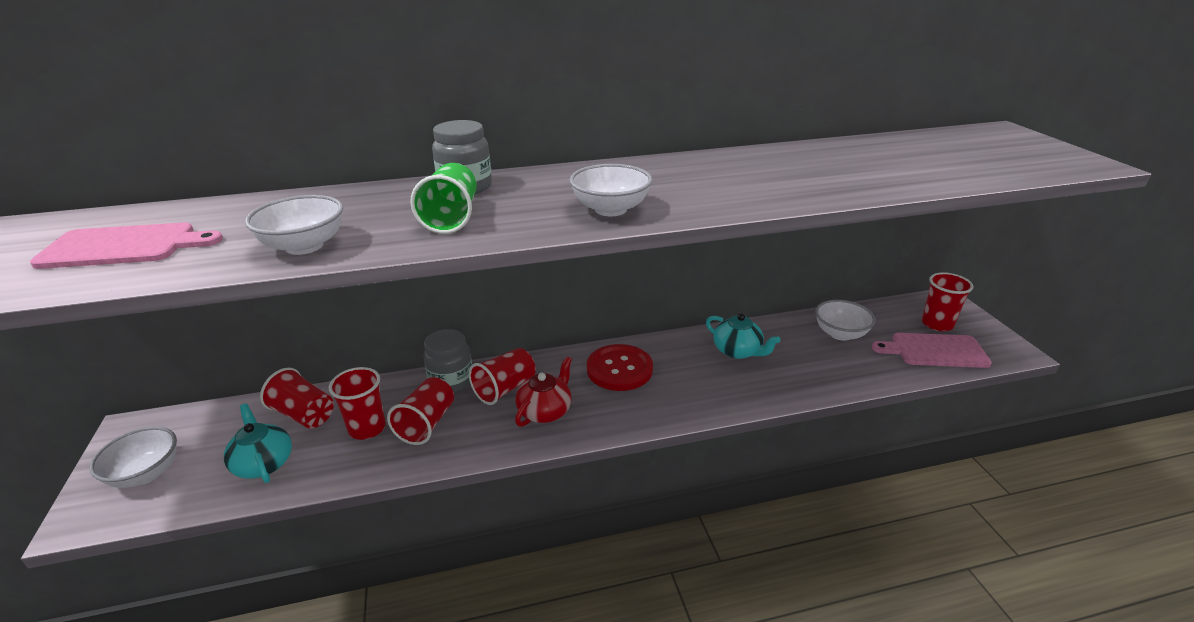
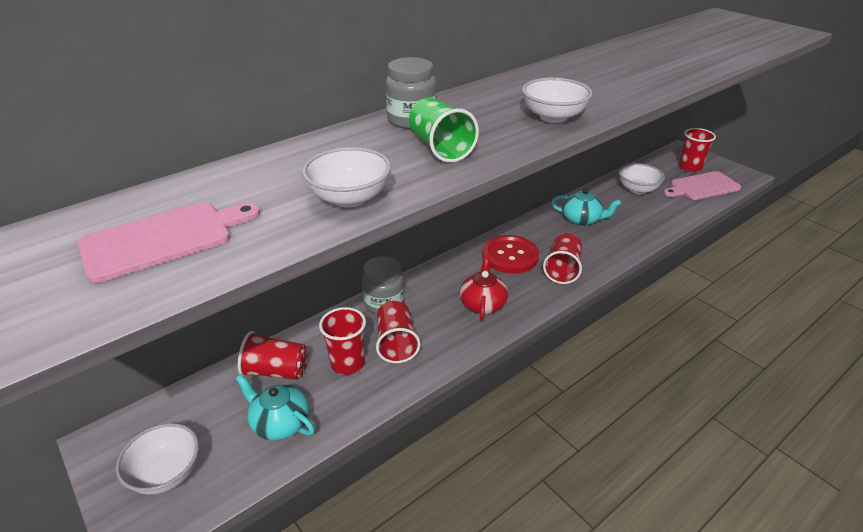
camera: 25 degrees left, 5 degrees up
(505, 389) = (435, 296): red cup -> red cup (562, 269)

